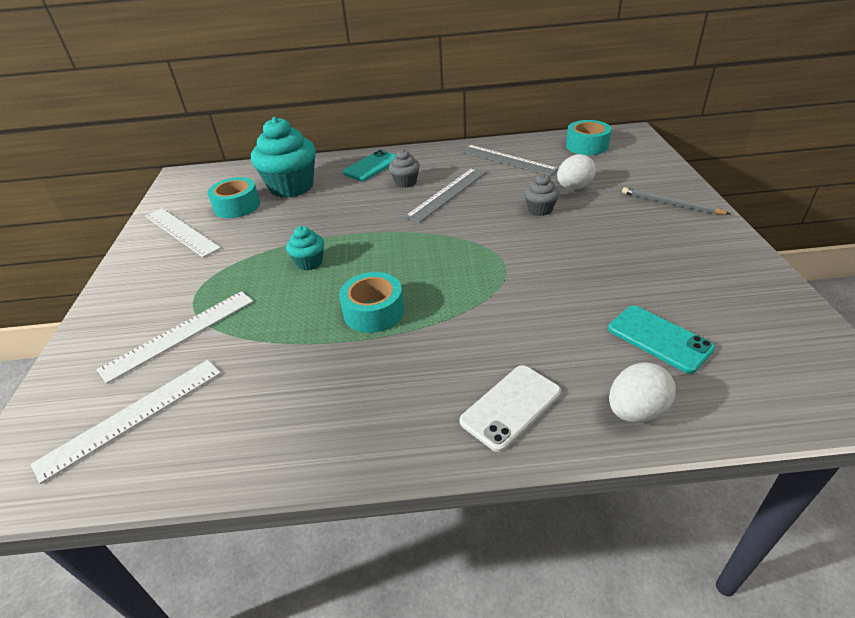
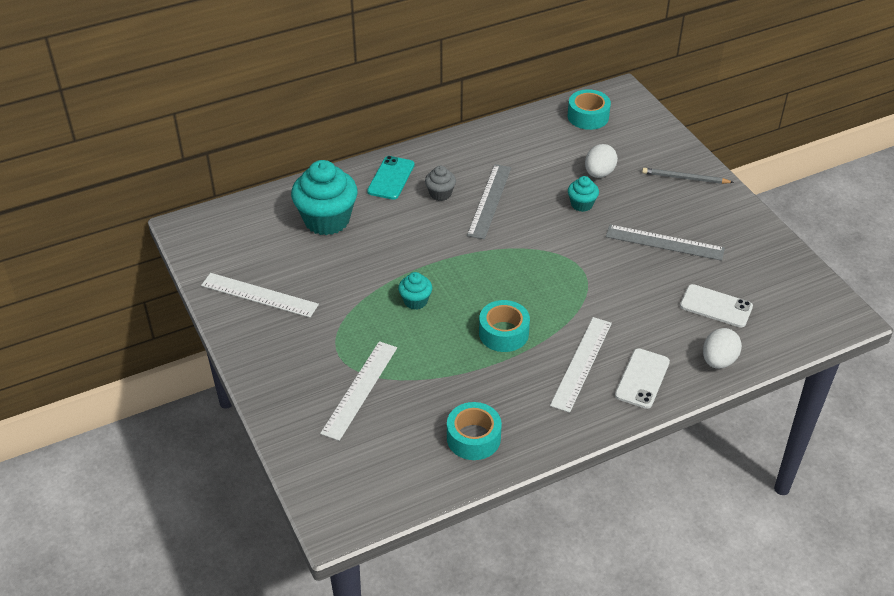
camera: 25 degrees left, 5 degrees up
(132, 416) = (385, 455): white ruler -> white ruler (581, 363)
(237, 206) = (289, 254): turquoise tape -> turquoise tape (473, 438)
(506, 160) = (521, 148): grey ruler -> grey ruler (664, 242)
(540, 209) = (581, 204): grey cupcake -> turquoise cupcake
(659, 338) = (716, 306): turquoise phone -> white phone

